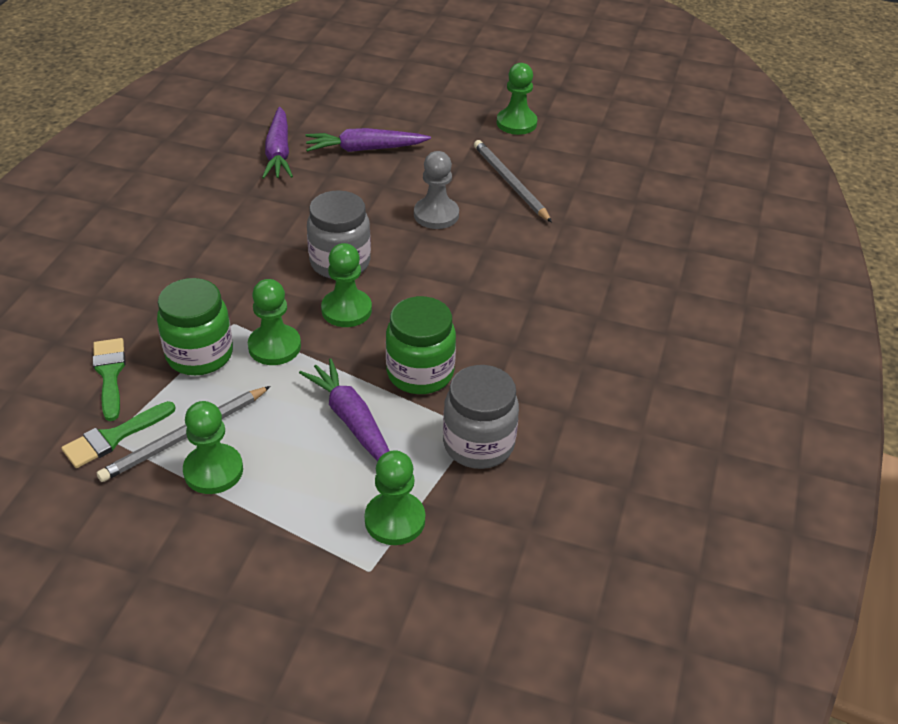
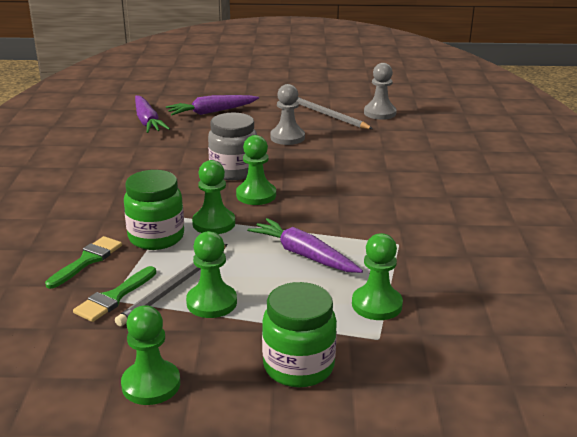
camera: 15 degrees left, 15 degrees down
(110, 374) = (87, 260): green brush -> green brush turned 60 degrees clockwise
(420, 373) = (336, 220): green jar -> green jar (298, 366)
(478, 444) = (407, 251): grey jar -> none
(516, 123) = (311, 87): green pawn -> green pawn (151, 384)
(581, 191) = (380, 113): none -> grey pawn

